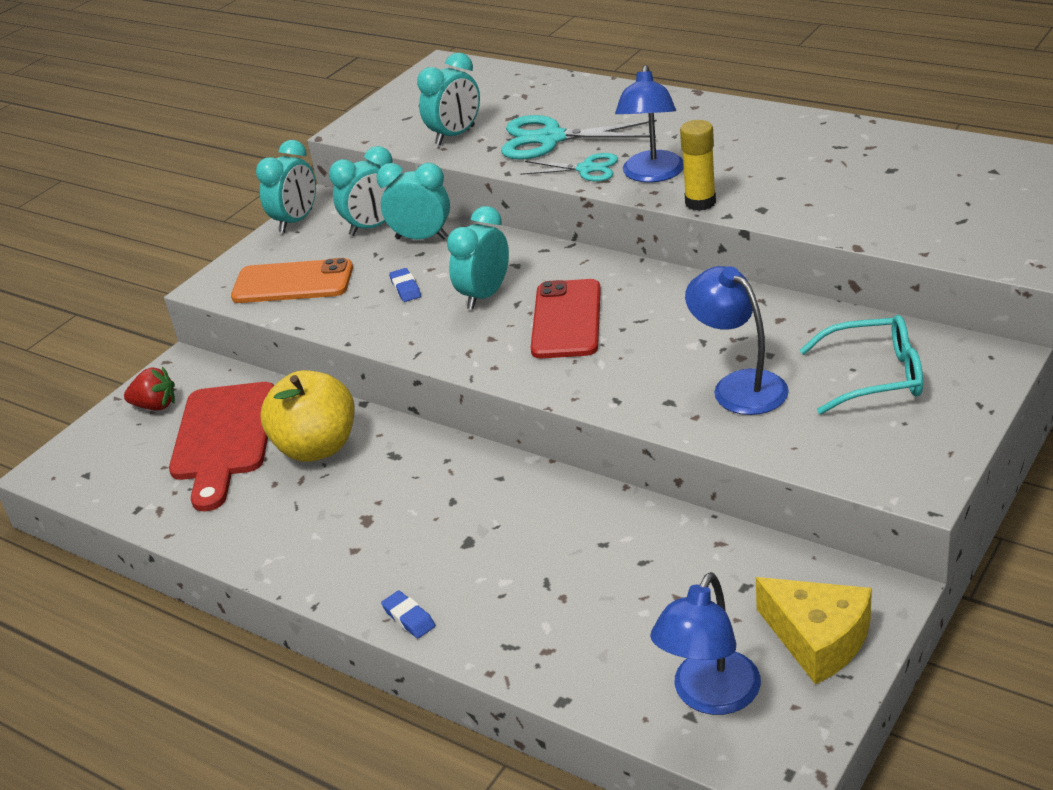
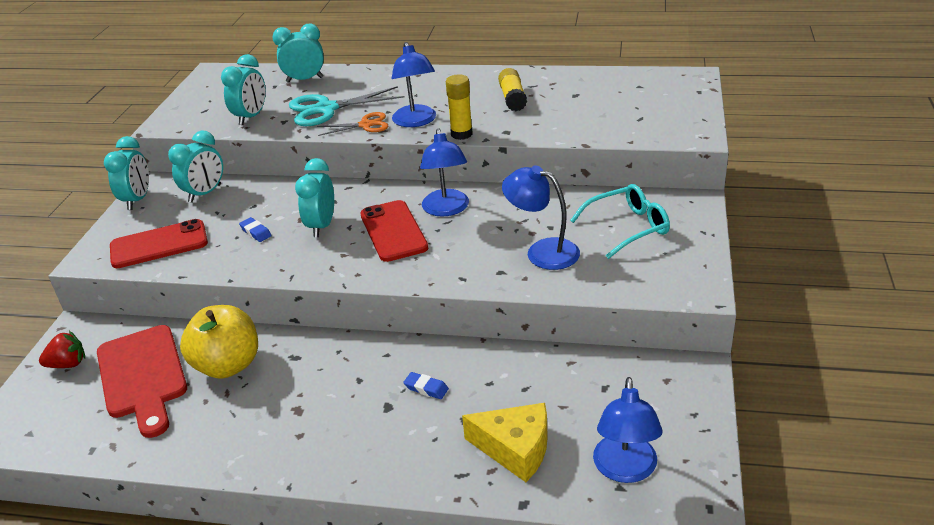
camera: 25 degrees left, 0 degrees up
(293, 283) = (159, 245): orange phone -> red phone
(409, 618) = (372, 475): blue eraser -> blue eraser (426, 388)
(421, 238) = (248, 195): turquoise clock -> turquoise clock (304, 80)
(586, 169) = (365, 125): turquoise scissors -> orange scissors
(648, 303) = (446, 209): none -> blue lamp
(800, 161) = (512, 98): none -> yellow glue stick
(818, 639) = (673, 410): yellow cheese -> yellow cheese (515, 449)

